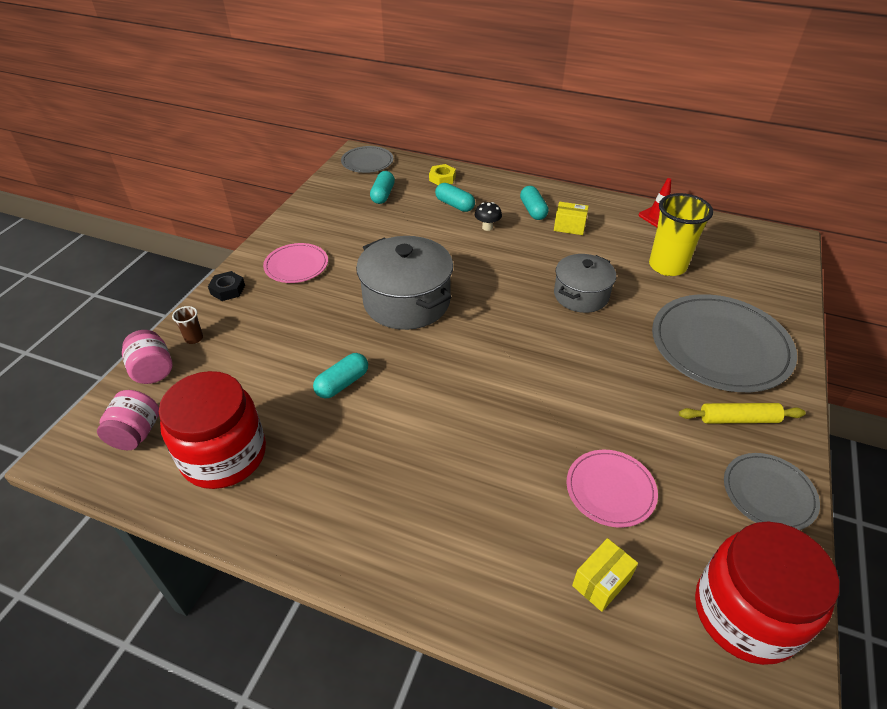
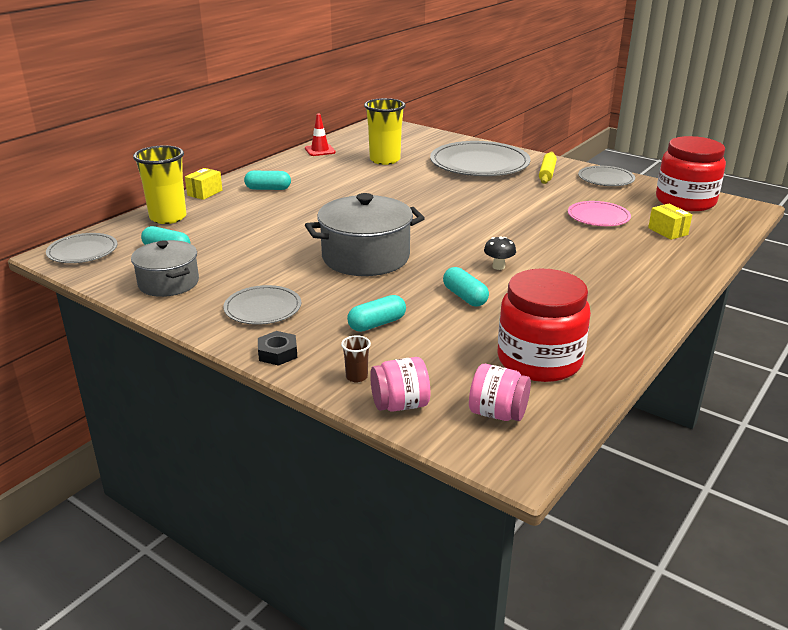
camera: 75 degrees left, 15 degrees down
(296, 265) = (263, 308): pink plate -> grey plate
(442, 178) = (168, 217): yellow nut -> yellow cup
(454, 205) = (225, 218): turquoise capsule -> turquoise capsule (377, 324)
(487, 227) = (277, 210): black mushroom -> black mushroom (498, 266)
(569, 227) = (306, 180): yellow box -> yellow box (205, 193)
(581, 295) = (401, 192): grey pot -> grey pot (168, 283)

